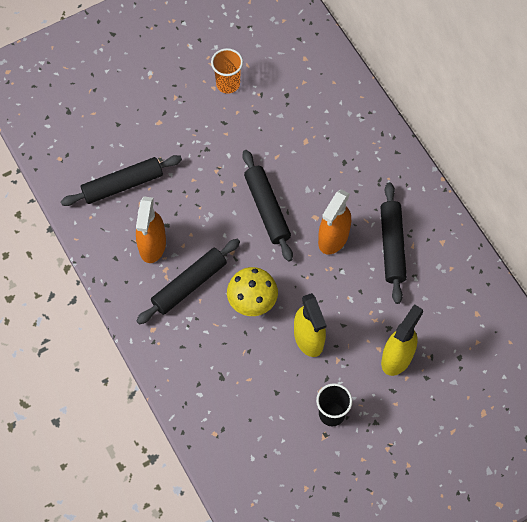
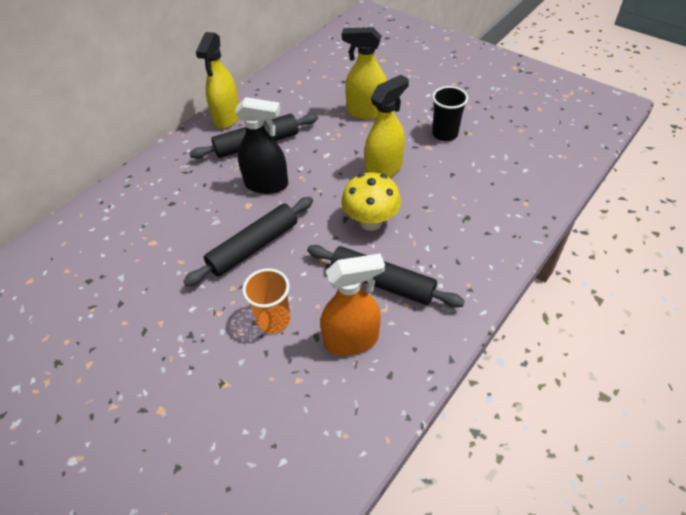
camera: 110 degrees left, 15 degrees down
(122, 185) = (278, 414): black rolling pin -> none
(228, 84) = (80, 348): orange cup -> orange cup (274, 320)
(333, 238) = (266, 184): orange spray bottle -> black spray bottle
(443, 231) = (227, 118): none -> yellow spray bottle

